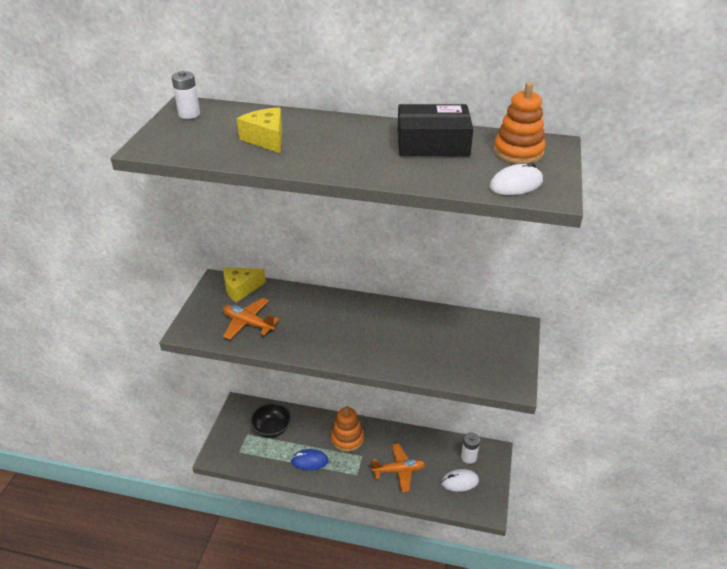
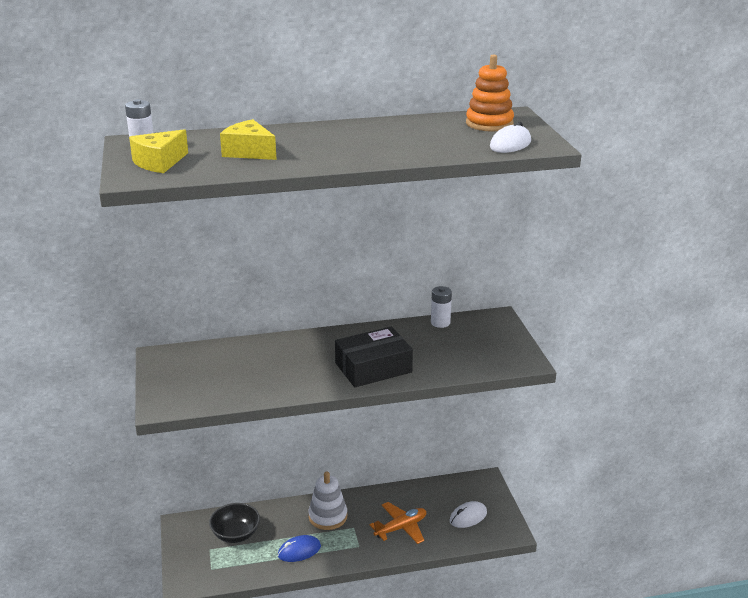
camera: 25 degrees left, 10 degrees down
(241, 289) = (192, 355): yellow cheese -> yellow cheese (159, 162)
(248, 323) = (225, 382): orange plane -> none
(347, 438) = (328, 516): orange stacking toy -> white stacking toy
(432, 143) = (410, 130): black box -> black box (373, 368)
(468, 457) = (464, 493): white battery -> white battery (440, 323)

